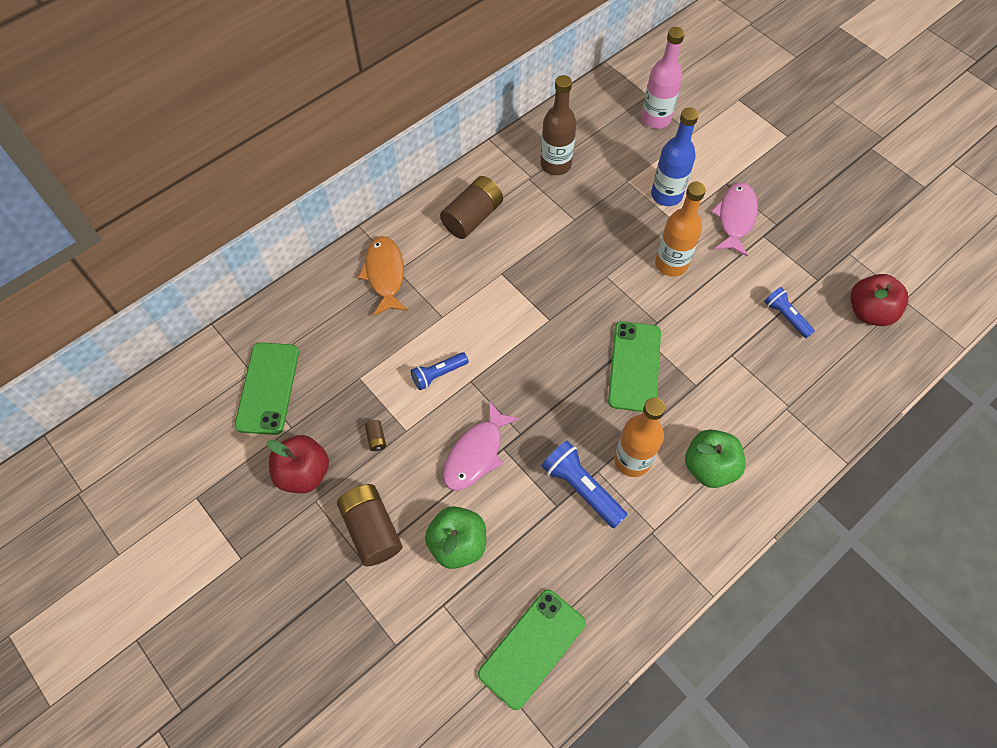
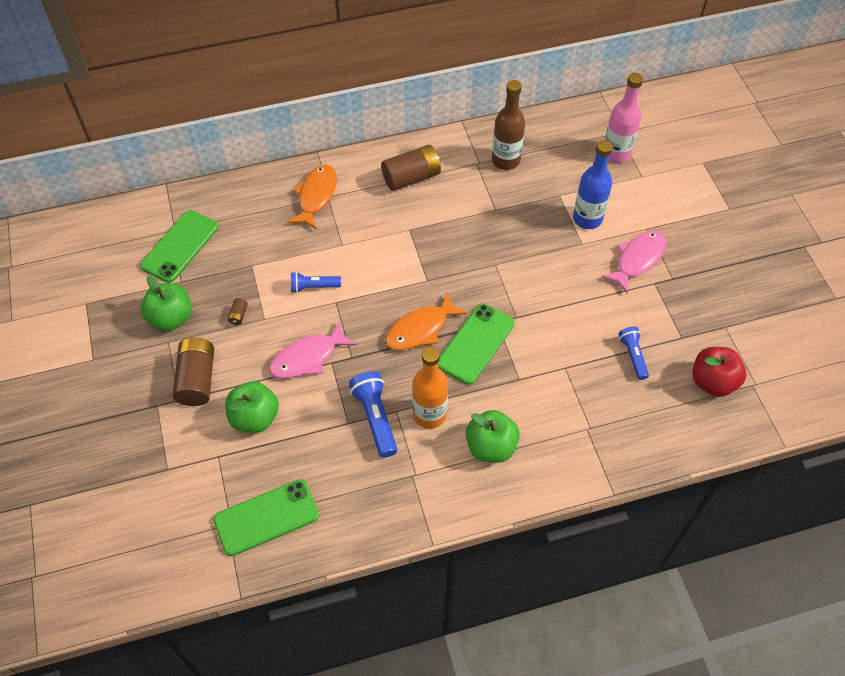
camera: 25 degrees right, 5 degrees down
(304, 473) = (171, 318): red apple -> green apple
(572, 374) = (420, 329): none -> orange fish
(671, 264) = (557, 275): orange bottle -> none

